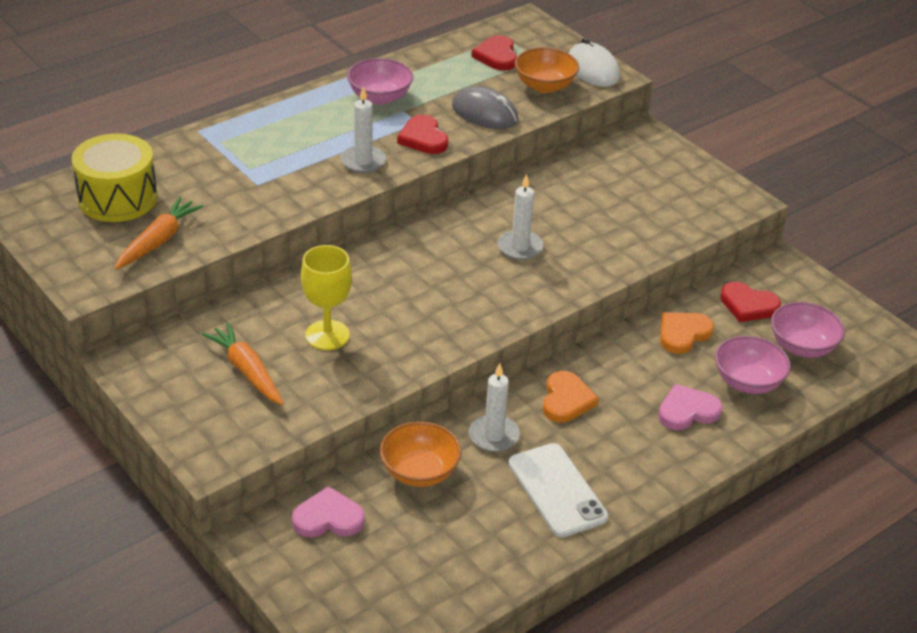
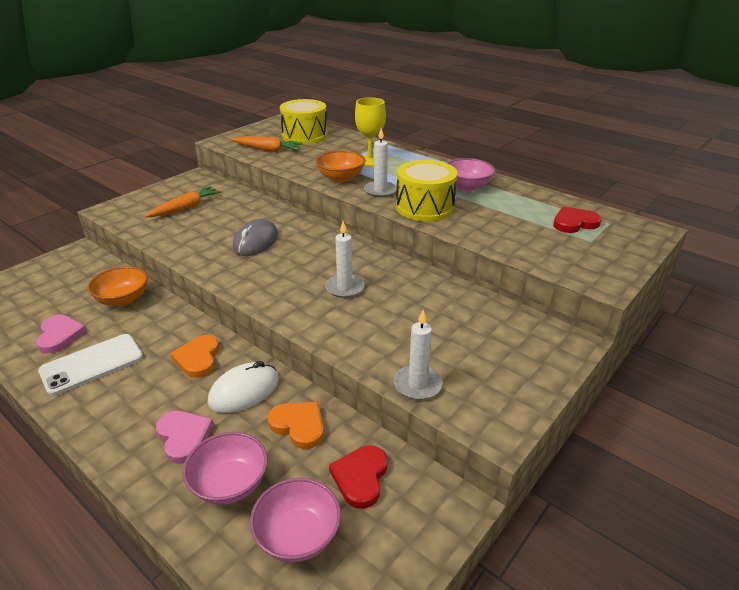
camera: 80 degrees right, 5 degrees down
(327, 335) = (222, 226): yellow goblet -> yellow goblet (370, 160)
(328, 518) = (87, 272): pink heart -> pink heart (60, 335)
(423, 138) = (424, 207): red heart -> yellow drum
(484, 113) = (479, 227): grey mouse -> grey mouse (255, 242)
(494, 436) = (157, 326): white candle -> white candle (417, 384)
(544, 86) = (549, 249): orange bowl -> orange bowl (341, 178)
(566, 400) = (198, 358): orange heart -> orange heart turned 90 degrees clockwise
(593, 69) = (605, 271): white mouse -> white mouse (244, 391)

